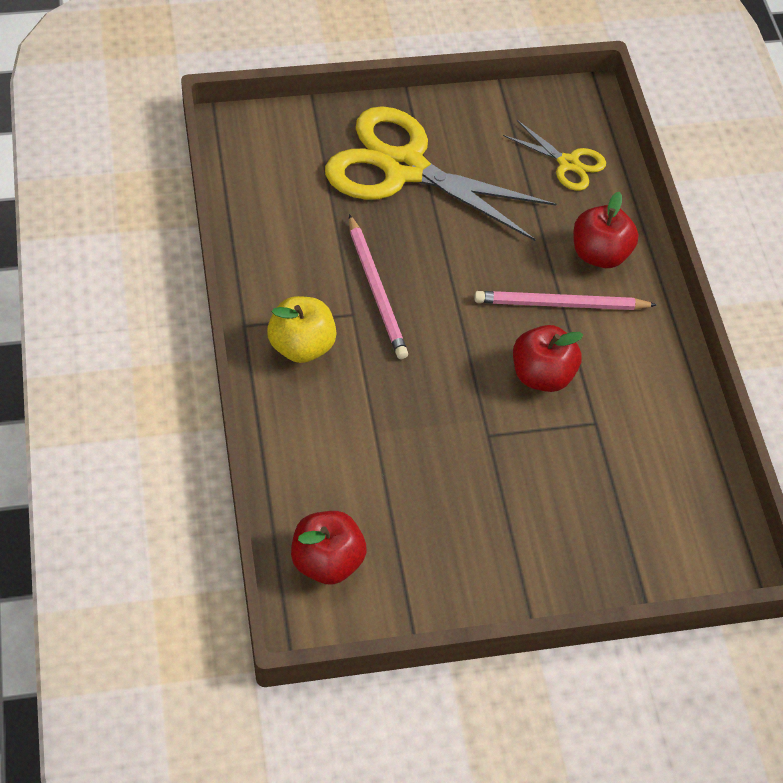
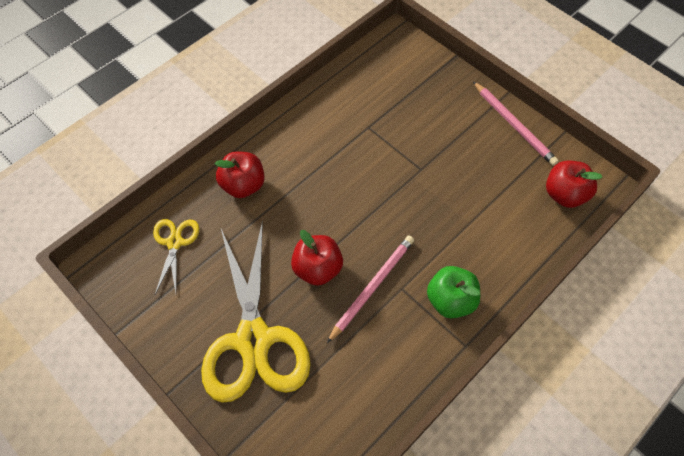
camera: 120 degrees left, 5 degrees up
(301, 346) = (450, 300): yellow apple -> green apple
(542, 375) = (359, 166): red apple -> red apple (317, 269)
(561, 304) = (299, 184): pink pencil -> pink pencil (514, 125)

